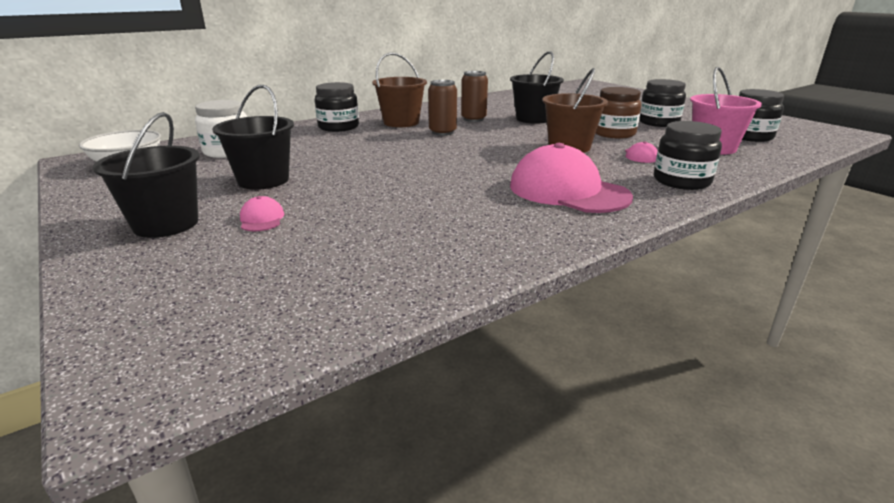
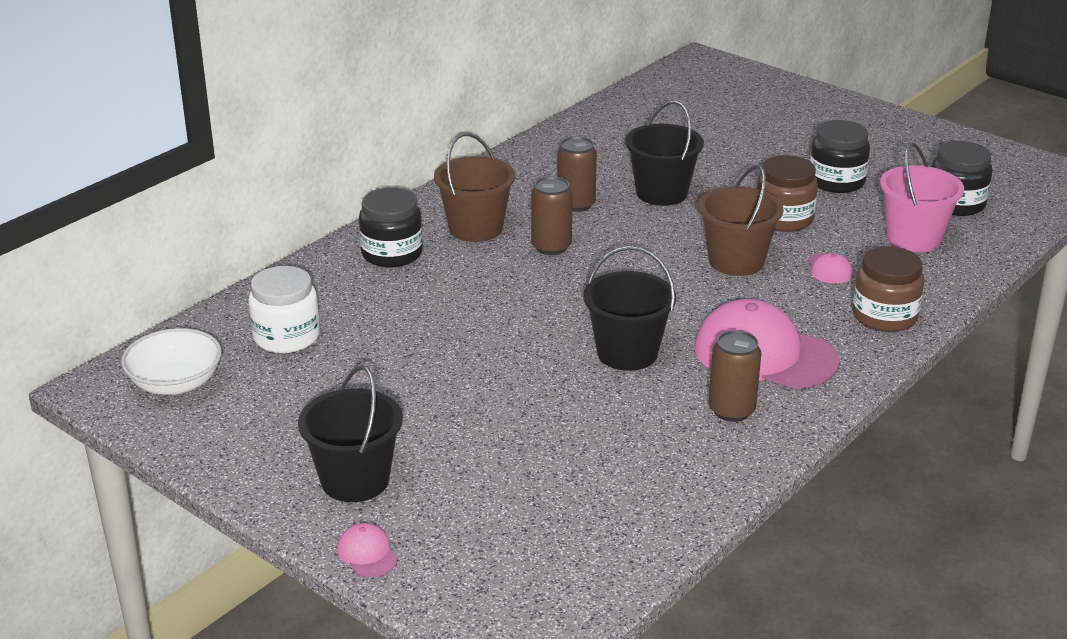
camera: 15 degrees left, 5 degrees up
(262, 219) = (454, 455): pink cap -> pink cap (367, 553)
(263, 180) = (394, 389): black bucket -> black bucket (627, 353)
(520, 219) = (731, 410): none -> brown can
(681, 181) = (884, 316): black jar -> brown jar

